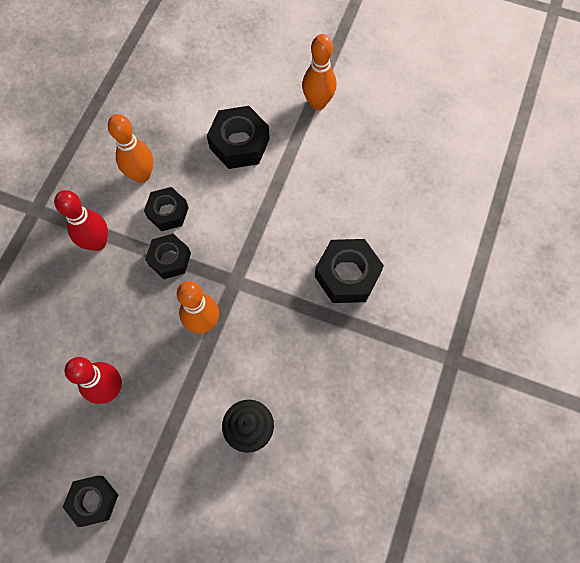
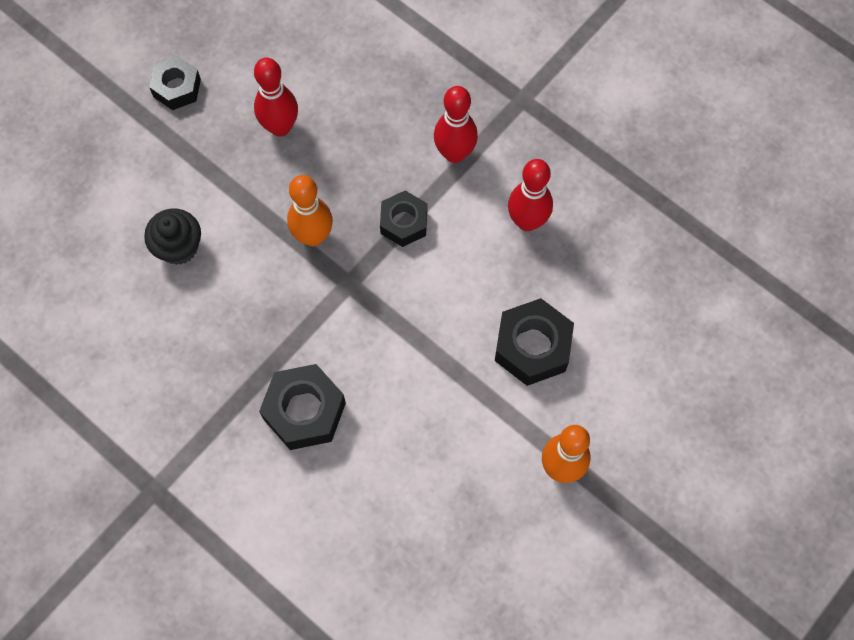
camera: 110 degrees right, 0 degrees up
(142, 175) = (527, 221): orange bowling pin -> red bowling pin
(168, 212) = (465, 236): black nut -> none

